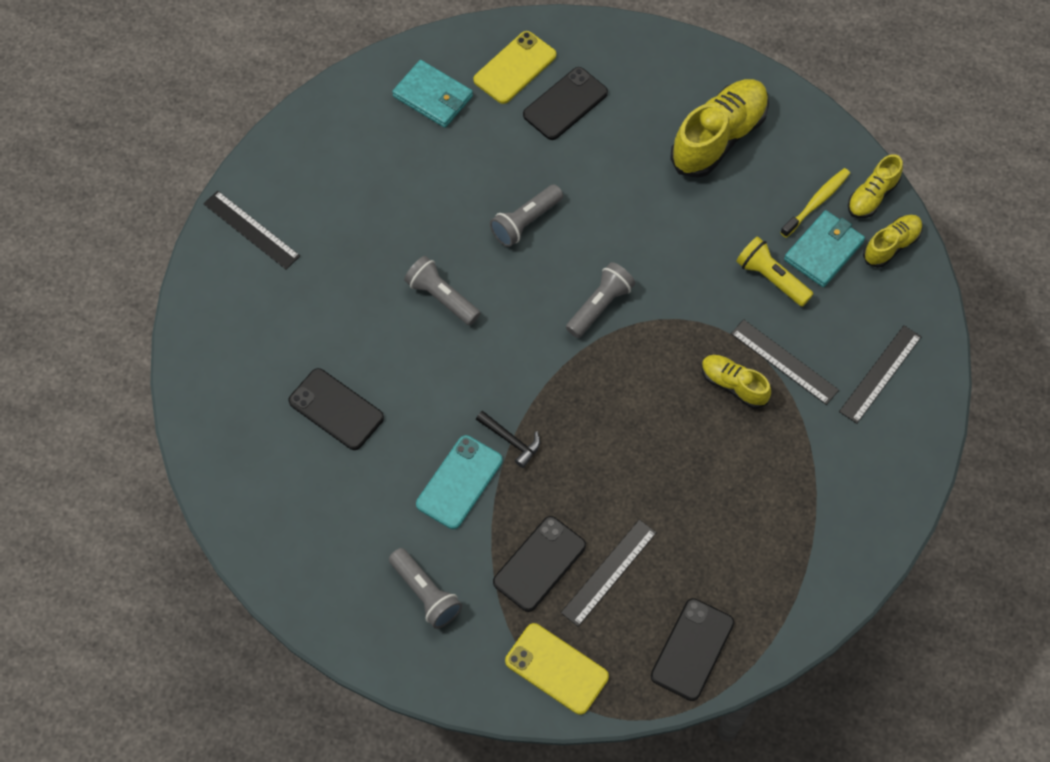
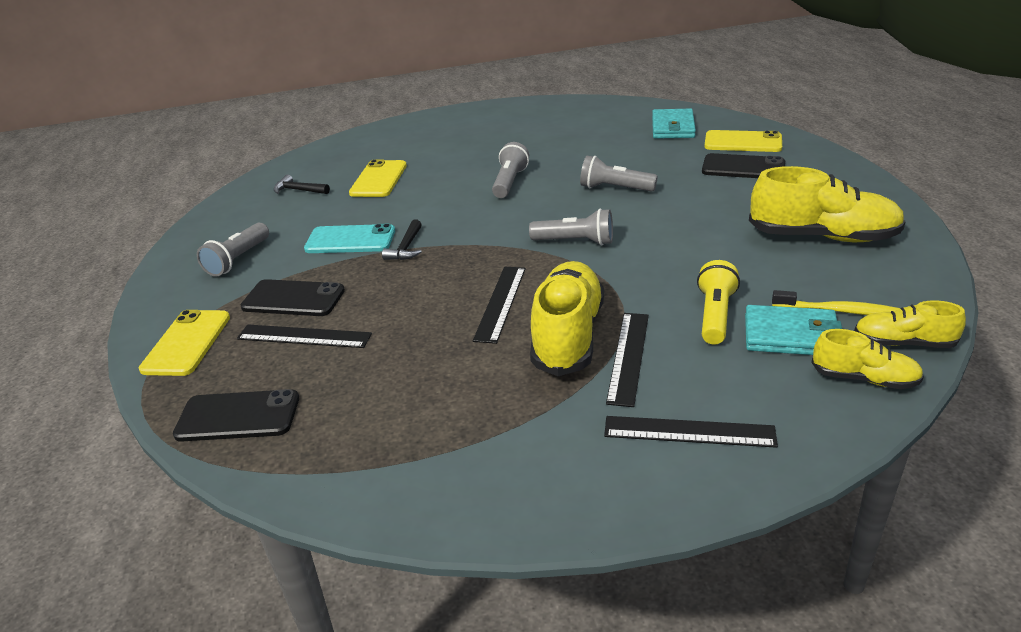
camera: 65 degrees right, 30 degrees down
(251, 230) = (493, 115): black ruler -> black ruler (500, 303)
(300, 495) = (298, 190): none -> black hammer
(336, 409) = (378, 179): black phone -> yellow phone
(733, 385) = (568, 336): yellow shoe -> yellow shoe, size x1.81

